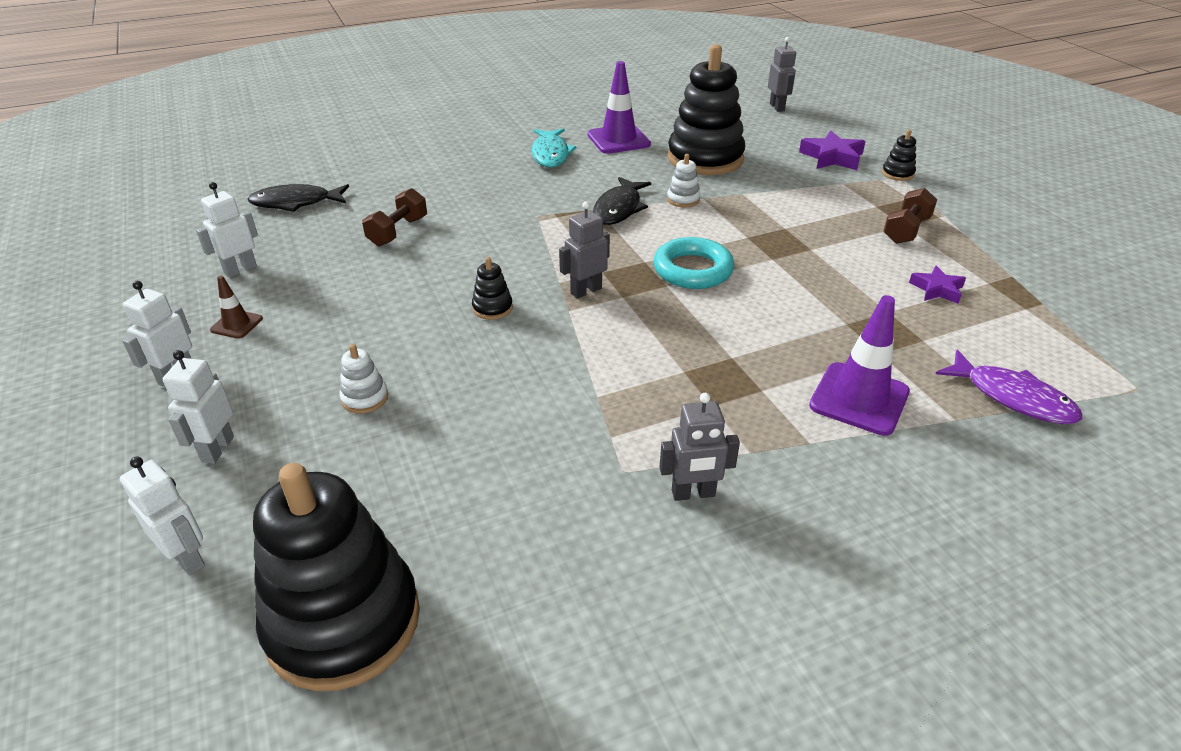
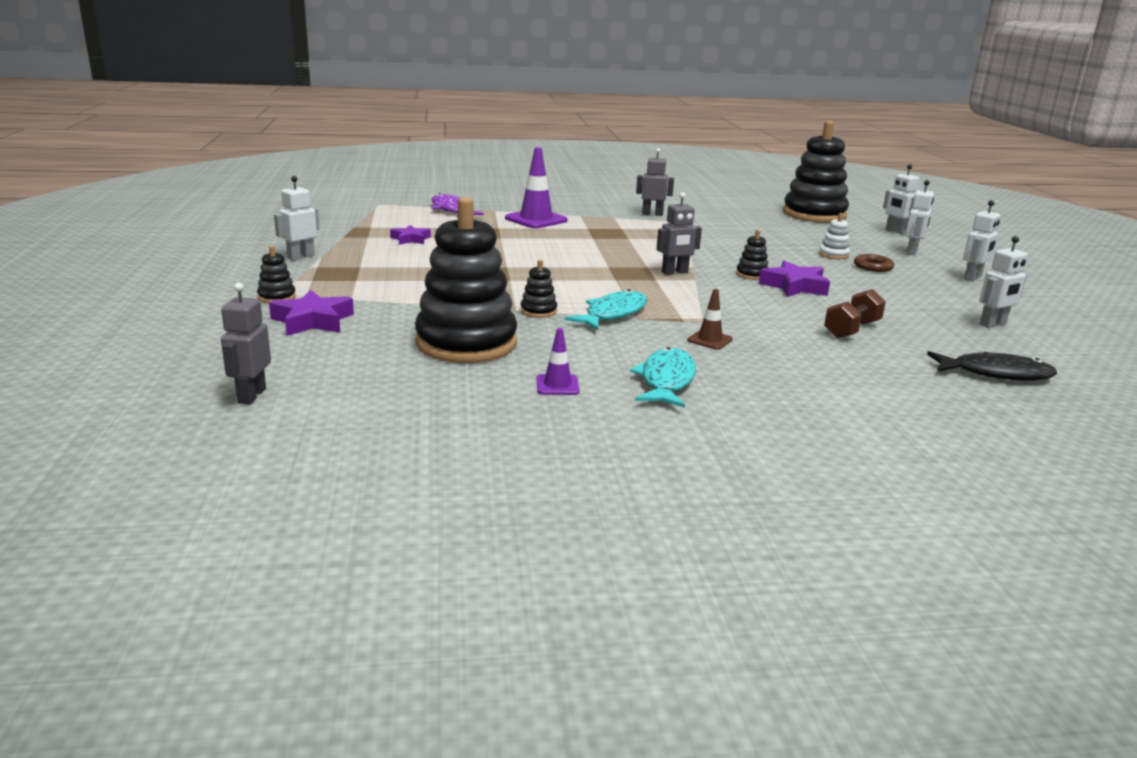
camera: 165 degrees left, 15 degrees down
(236, 324) = (956, 293): brown traffic cone -> brown traffic cone (709, 340)
(316, 372) = (873, 267): none -> brown ring
(441, 294) = (794, 286): none -> purple star
(618, 140) = (557, 385): purple traffic cone -> purple traffic cone, size x0.52
(619, 208) = (613, 314): black fish -> turquoise fish
(683, 199) = (538, 311): white stacking toy -> black stacking toy
(692, 270) = (579, 270): turquoise ring -> none
(906, 230) = (365, 264): brown dumbbell -> none
(979, 228) = (301, 257): none -> white robot

